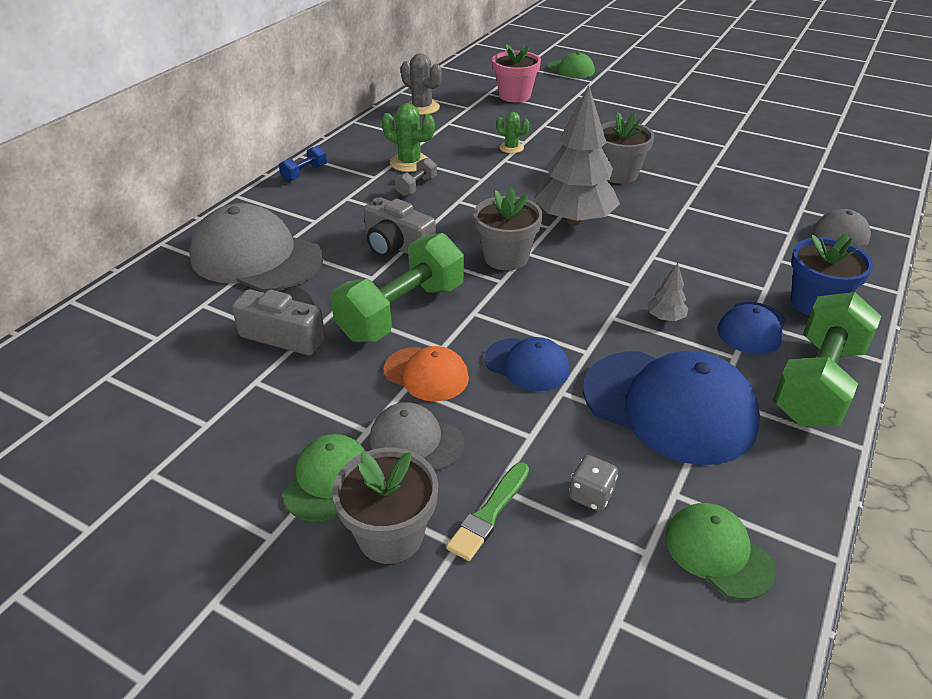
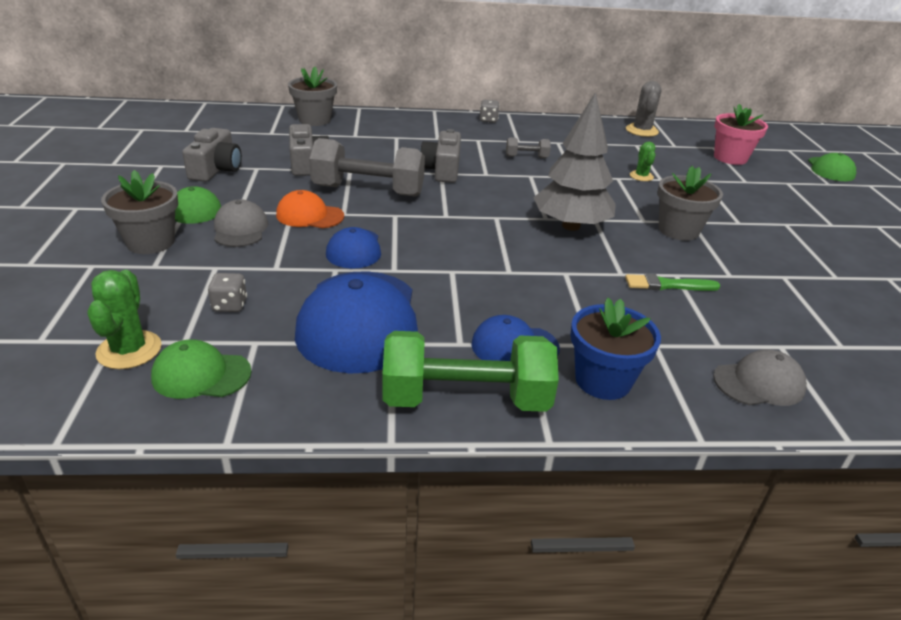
camera: 55 degrees right, 5 degrees down
(223, 420) = (216, 169): none -> grey camera
(256, 257) = (375, 134): grey cap -> none
(304, 173) = (488, 120): blue dumbbell -> grey dice
(402, 312) = (368, 191): green dumbbell -> grey dumbbell
(409, 163) = (555, 147): green cactus -> green cactus (129, 350)
(426, 374) = (309, 215): orange cap -> orange cap turned 105 degrees clockwise
(489, 513) = (188, 270): green brush -> green brush (668, 285)
(506, 257) = (478, 210): grey flower pot -> grey flower pot (315, 120)
(665, 318) = (478, 297): grey tree -> none
(718, 552) = (201, 374): green cap -> green cap turned 105 degrees counterclockwise

